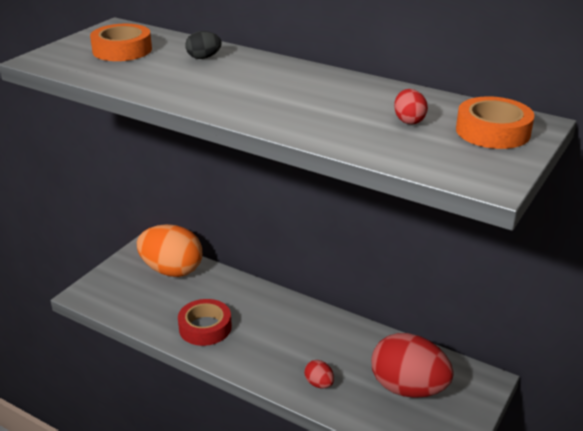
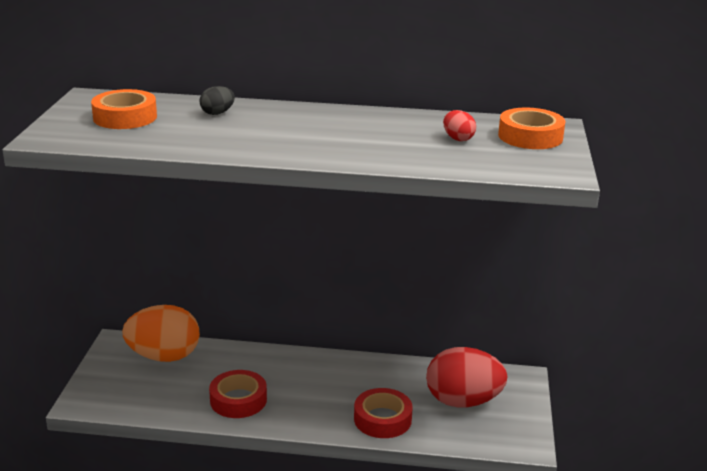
camera: 25 degrees left, 5 degrees down
(319, 384) = (382, 419): red egg -> red tape

